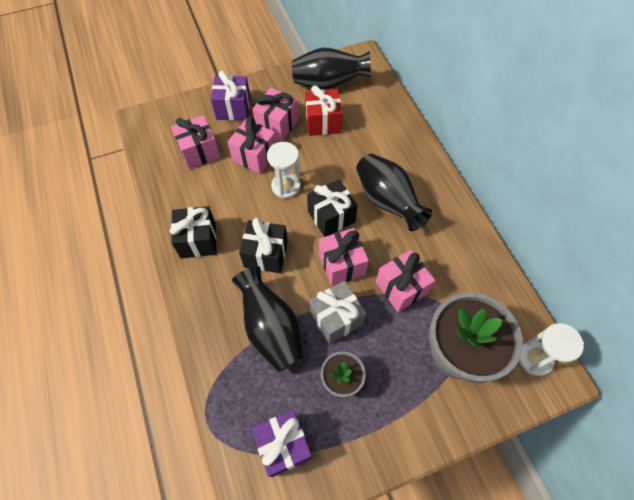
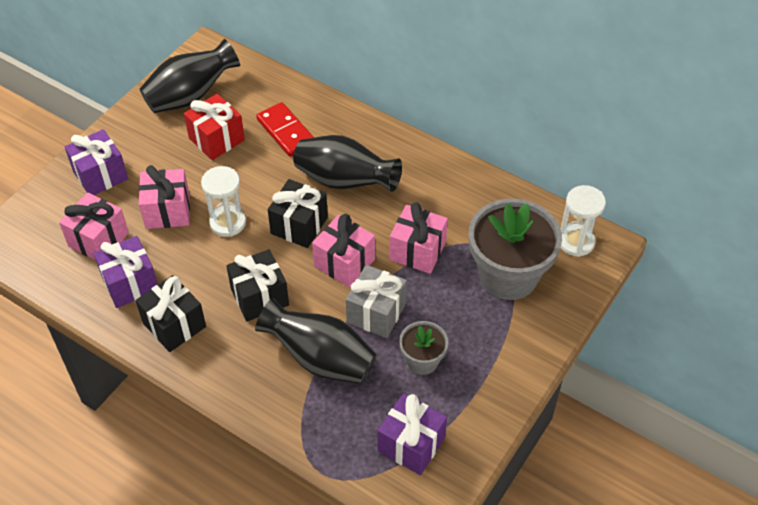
camera: 35 degrees left, 10 degrees down
(194, 194) = (130, 283): none -> purple gift
(277, 124) = (166, 166): pink gift -> none
(372, 141) = (286, 132): none -> red domino

